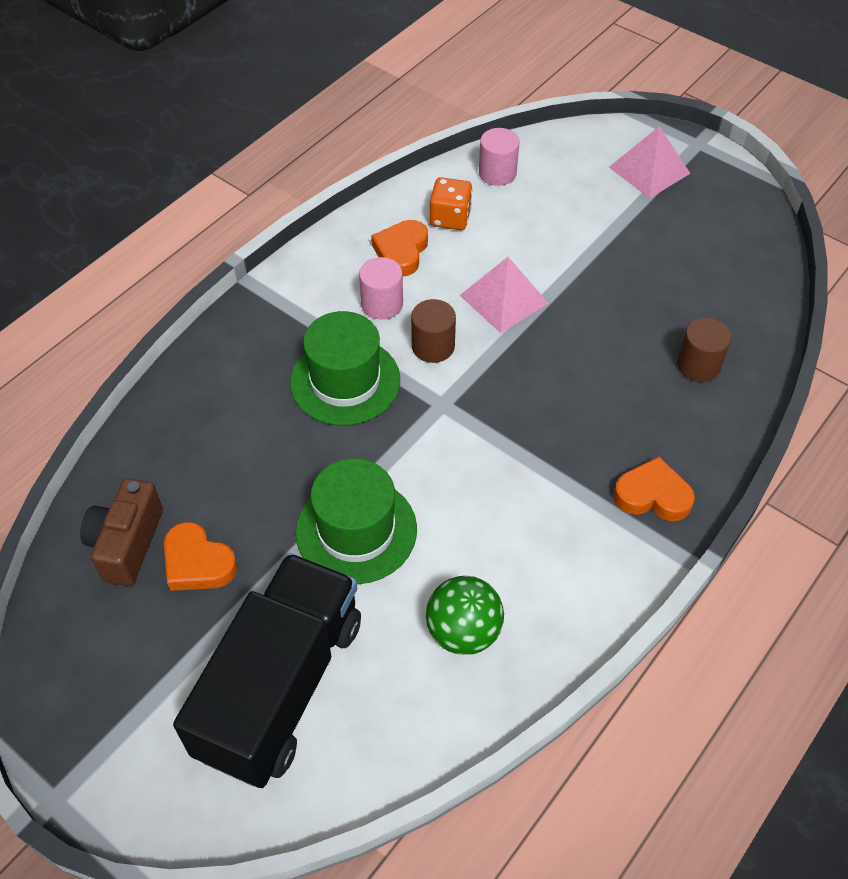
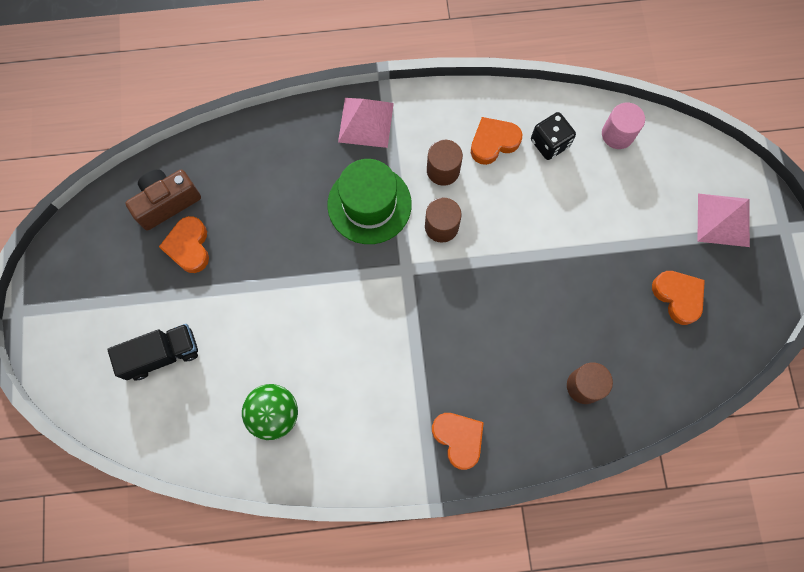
camera: 45 degrees right, 20 degrees up
(281, 686) = (162, 355): black truck -> black truck, size x0.54
(356, 530) = (281, 304): green hat -> none
(382, 304) = (443, 170): pink cylinder -> brown cylinder
(450, 218) = (549, 143): orange dice -> black dice
(504, 299) = (518, 232): pink pyramid -> pink pyramid (366, 122)
(684, 245) = (678, 297): none -> orange heart

